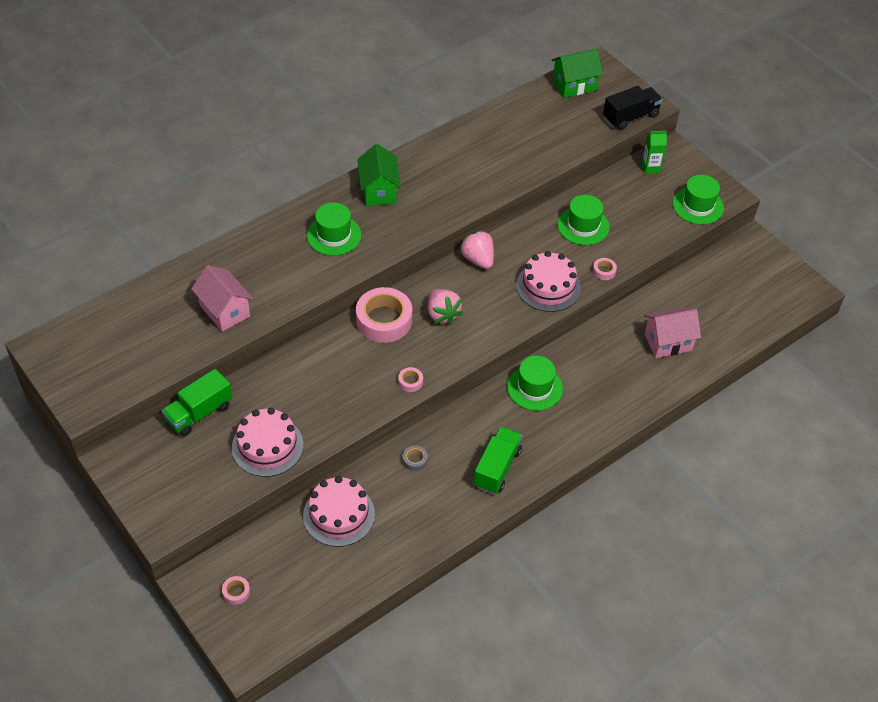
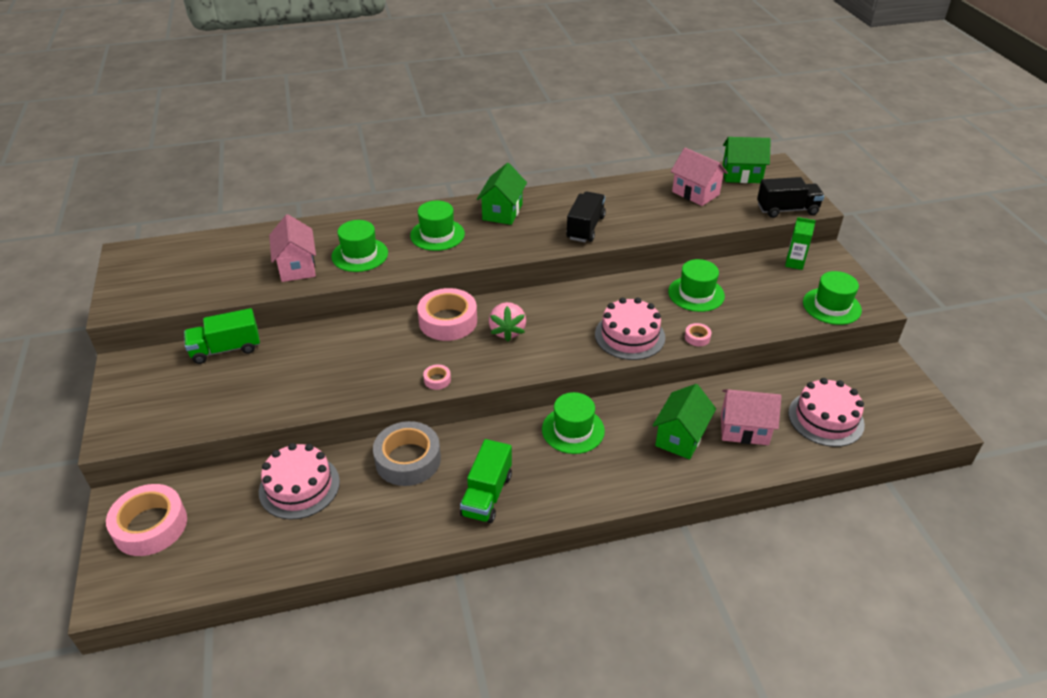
camera: 25 degrees right, 10 degrees down
(236, 592) = (150, 526): pink tape -> pink tape, size x2.34
(267, 446) = (263, 395): pink cake -> pink cake (825, 418)
(275, 280) = (360, 255): none -> green hat
(415, 460) = (408, 460): grey tape -> grey tape, size x2.34
(465, 188) = (585, 228): none -> black truck
(478, 259) = (572, 295): pink strawberry -> none
(497, 468) = (487, 495): green truck -> green truck turned 150 degrees clockwise
(543, 119) = (695, 193): none -> pink house
(622, 366) = (680, 437): none -> green house

